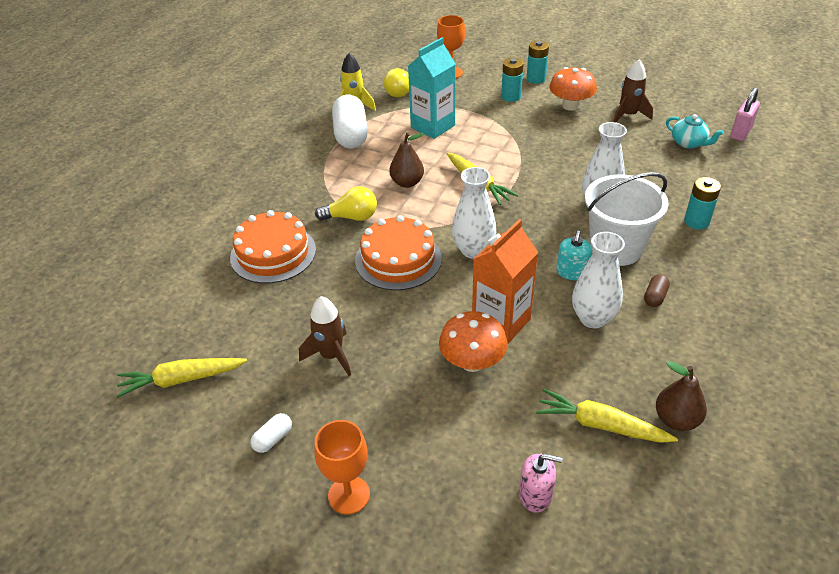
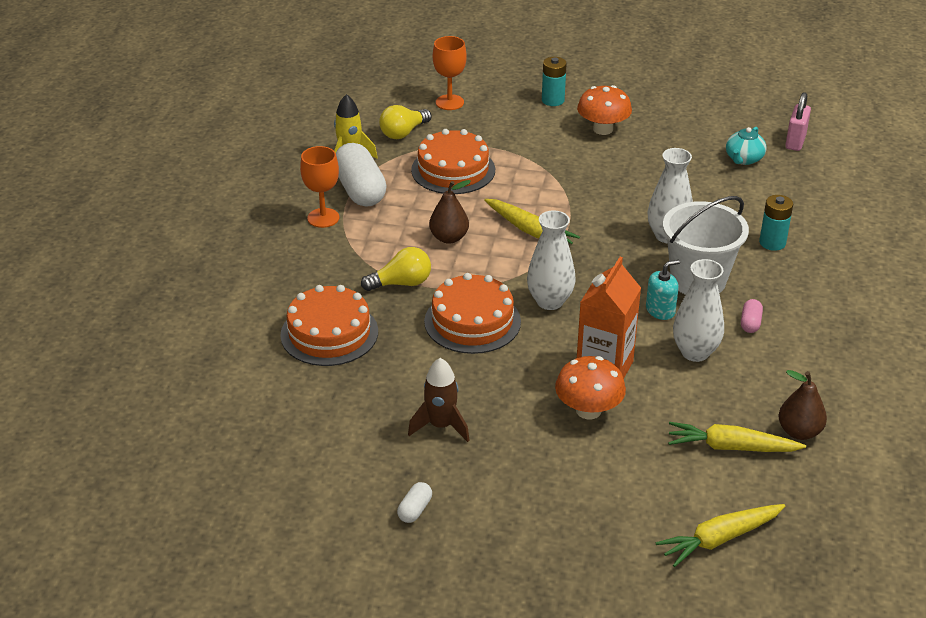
camera: 15 degrees left, 5 degrees down
(181, 380) = (290, 472): yellow carrot -> yellow carrot (720, 539)
(349, 495) = (512, 544): orange goblet -> orange goblet (323, 218)
(433, 126) = (453, 170): turquoise carton -> orange cake
(511, 96) = (531, 125): turquoise battery -> none
(535, 495) = (689, 515): pink soap dispenser -> none
(572, 272) = (660, 310): turquoise soap dispenser -> turquoise soap dispenser turned 120 degrees counterclockwise
(628, 115) = (670, 134): brown rocket -> none
(655, 297) = (750, 323): brown capsule -> pink capsule
(689, 143) = (743, 159): turquoise teapot -> turquoise teapot turned 90 degrees clockwise

